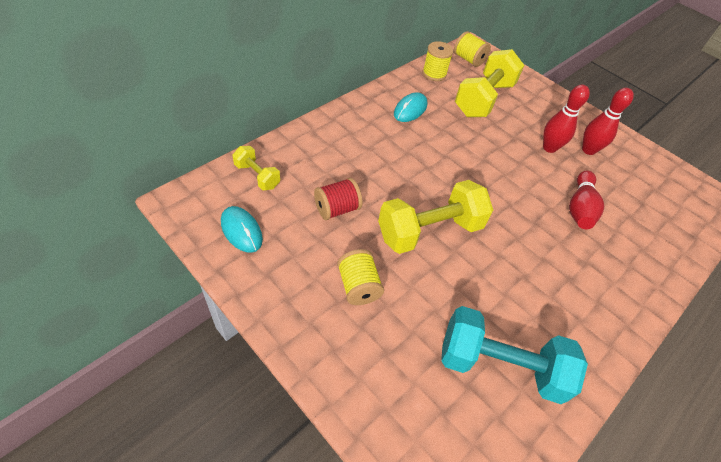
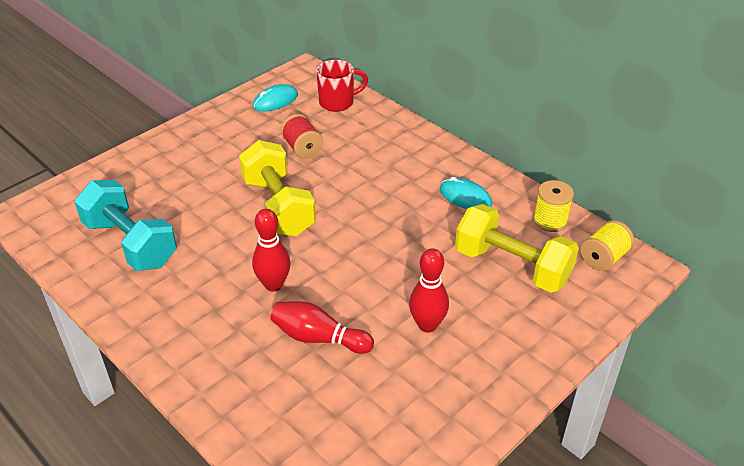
camera: 95 degrees right, 10 degrees down
(257, 176) = (338, 102): yellow dumbbell -> red mug
(358, 286) = (217, 163): yellow spool -> none
(500, 365) = (130, 243): turquoise dumbbell -> turquoise dumbbell turned 60 degrees counterclockwise
(588, 150) = (433, 371): red bowling pin -> red bowling pin (273, 284)

